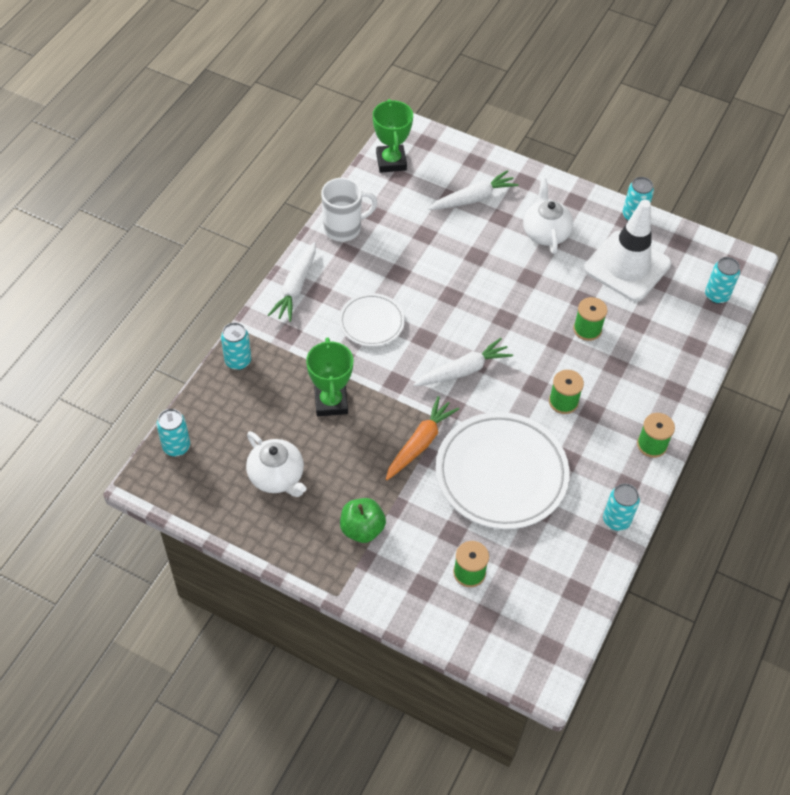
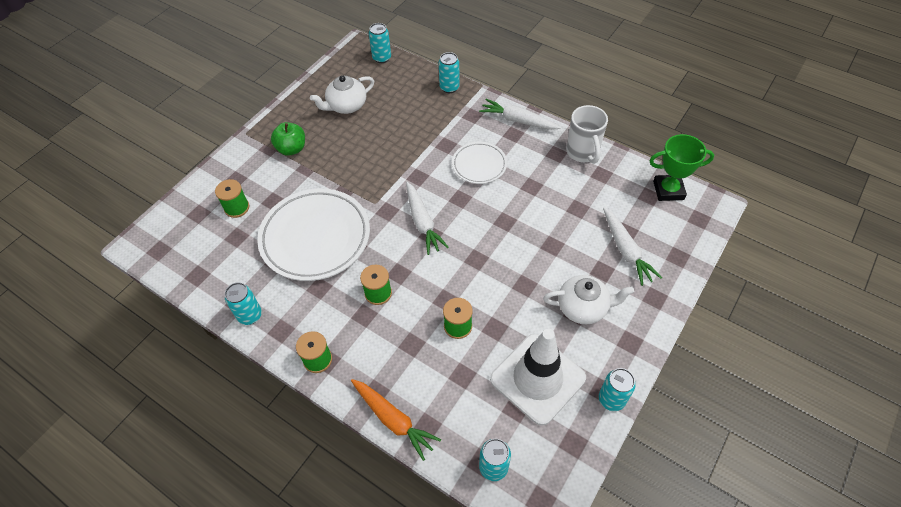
camera: 100 degrees right, 0 degrees up
(331, 402) = (404, 137): green trophy -> none
(420, 443) = (356, 187): orange carrot -> orange carrot (393, 420)

